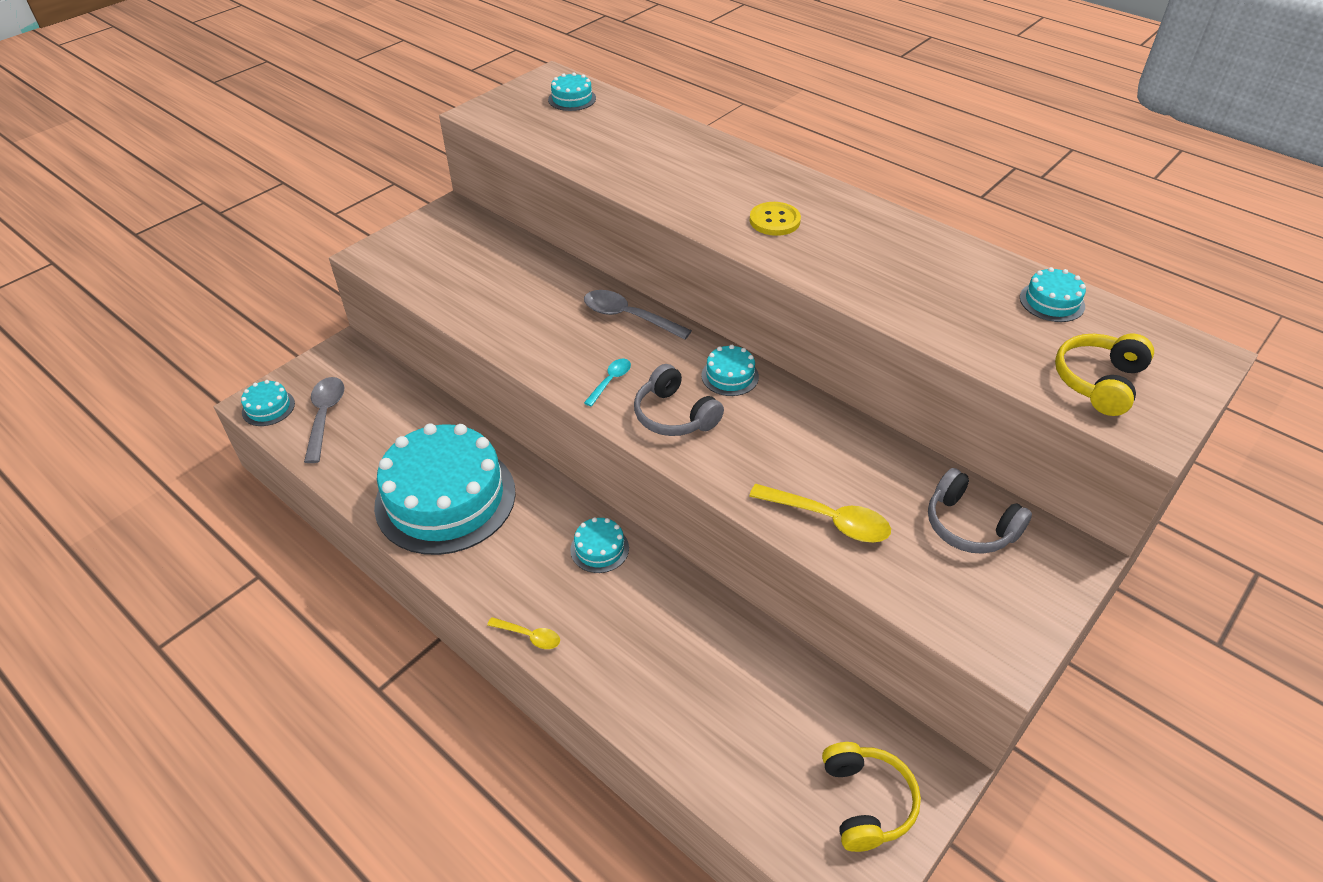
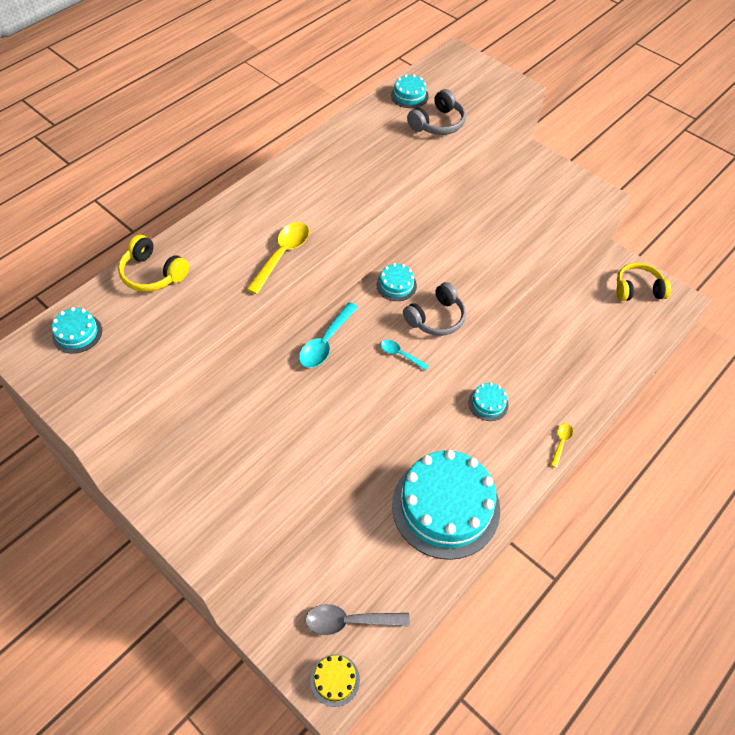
camera: 90 degrees left, 10 degrees up
(268, 407) = (335, 680): turquoise cake -> yellow cake
(628, 317) = (326, 342): grey spoon -> turquoise spoon
(774, 221) = (310, 207): yellow button -> none
(828, 520) = (521, 249): yellow spoon -> yellow spoon (282, 255)
(969, 526) = (520, 192): grey headphones -> grey headphones (437, 123)
(1099, 382) = (479, 94): yellow headphones -> yellow headphones (153, 273)

